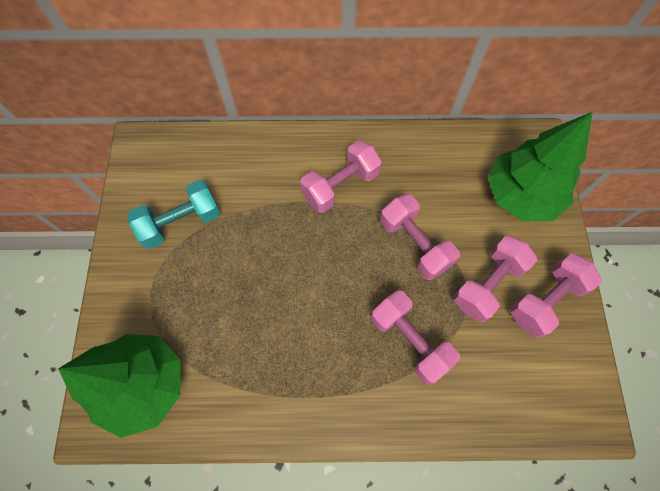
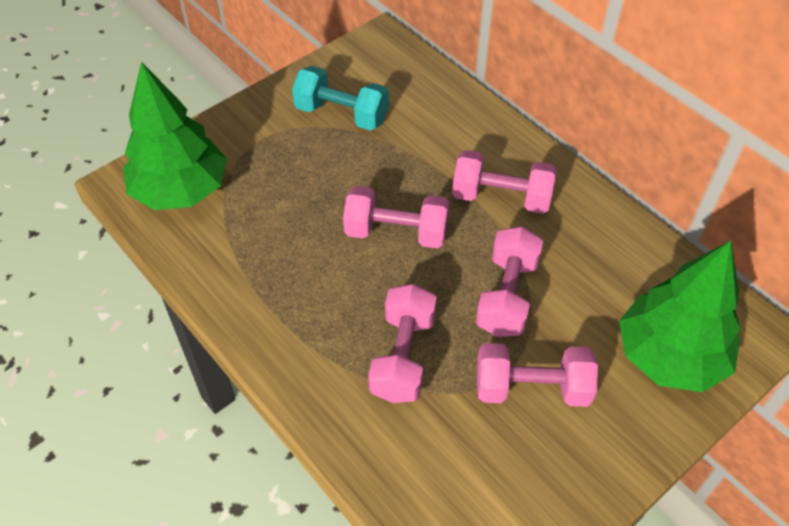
camera: 50 degrees right, 15 degrees down
(545, 300) = (571, 456): pink dumbbell -> pink dumbbell (396, 232)

